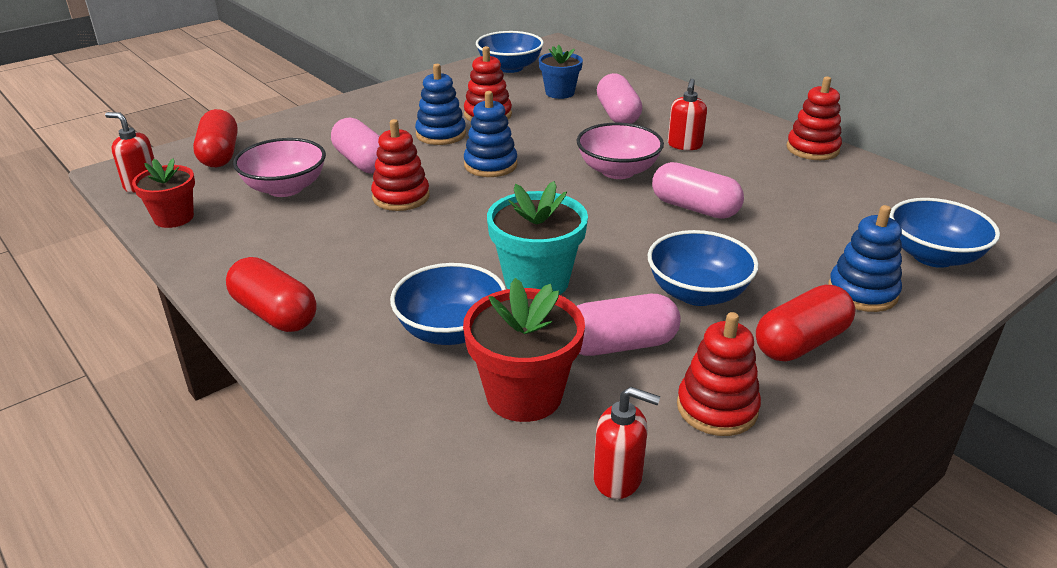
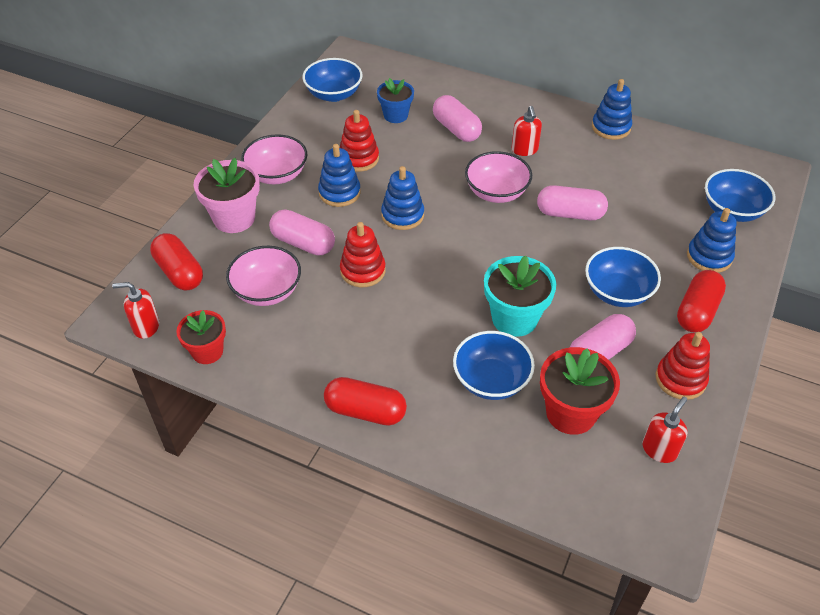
camera: 25 degrees left, 15 degrees up
(315, 129) = (234, 218): none -> pink flower pot
(392, 109) = (277, 175): none -> pink bowl
(618, 478) = (659, 449): red soap dispenser -> red soap dispenser turned 45 degrees counterclockwise
(812, 149) = (611, 127): red stacking toy -> blue stacking toy

